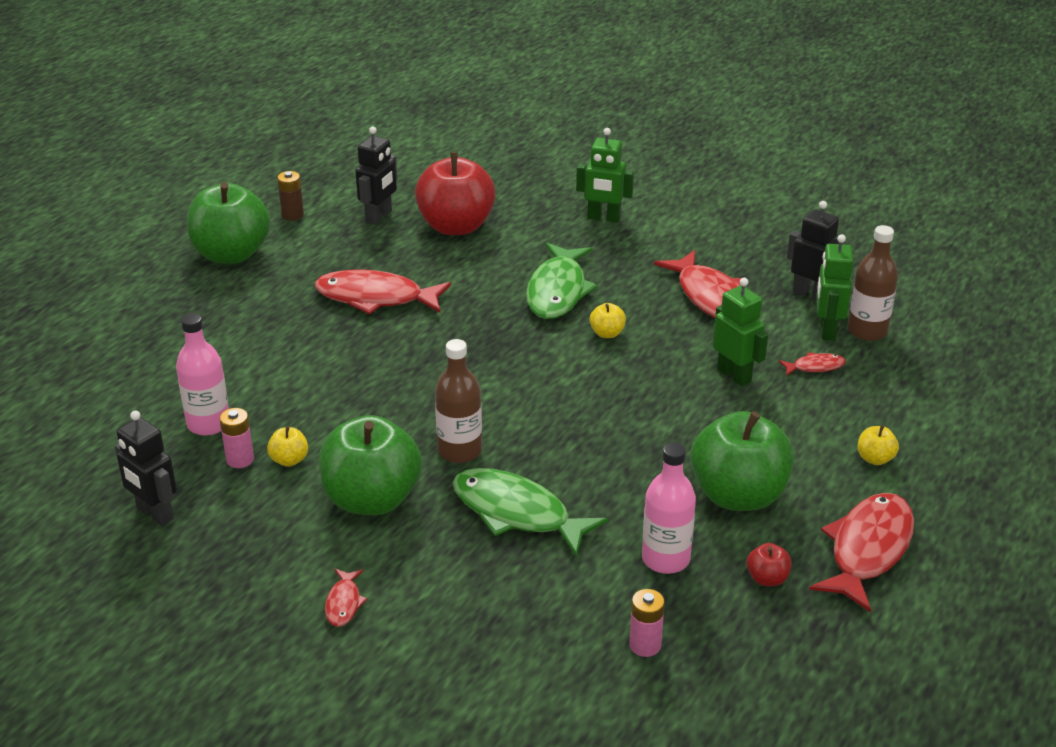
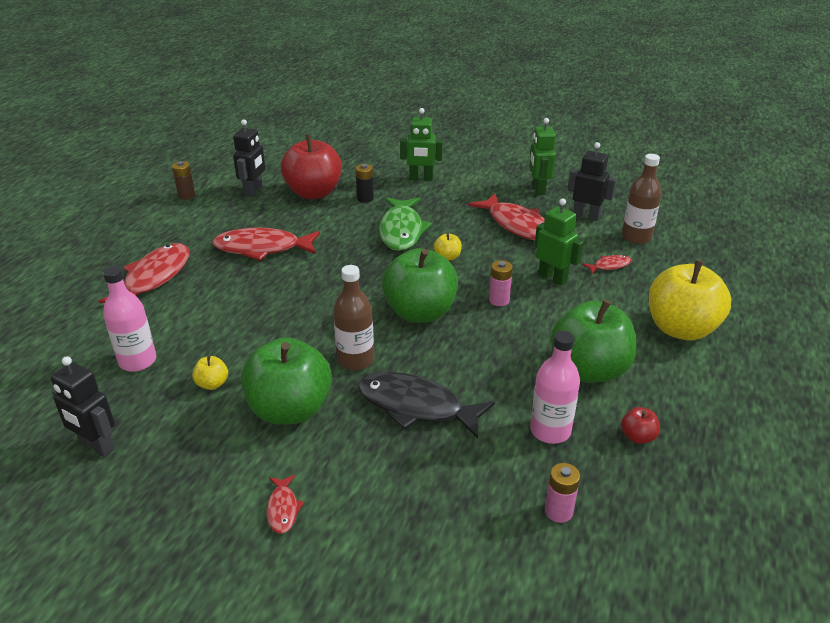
camera: 10 degrees left, 0 degrees up
(231, 254) = (142, 227): green apple -> green apple (420, 312)
(240, 459) = (169, 388): pink battery -> pink battery (499, 300)
(517, 513) = (416, 406): green fish -> black fish
(521, 241) = (365, 198): none -> black battery
(827, 330) = (607, 239): green robot -> green robot (538, 189)
(867, 550) = (706, 402): red fish -> red fish (154, 278)
(875, 458) = (681, 329): yellow apple -> yellow apple, size x2.44

